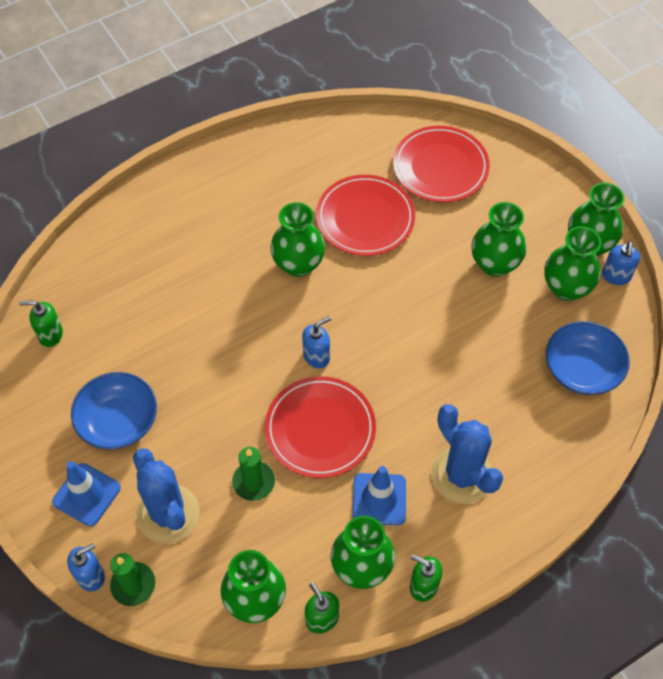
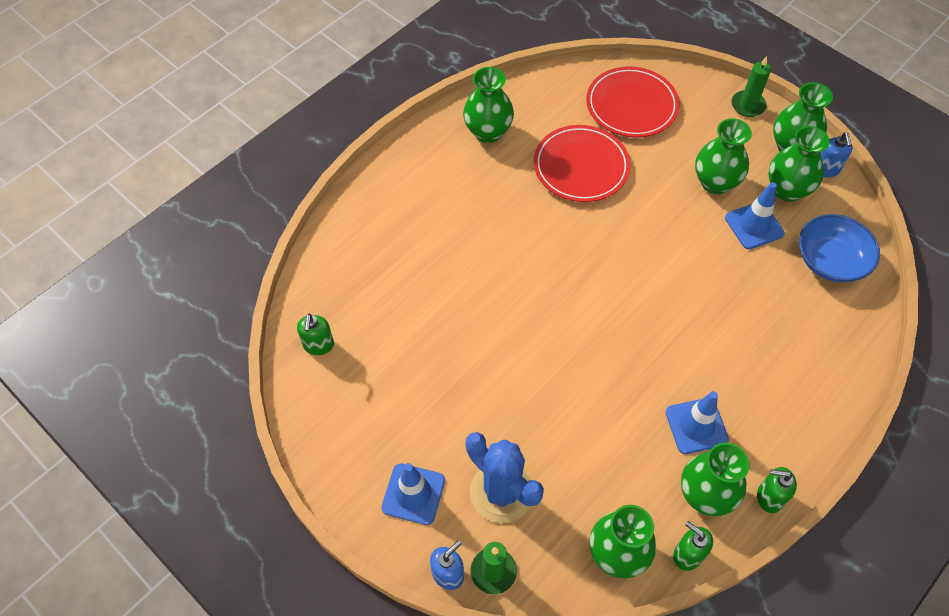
camera: 15 degrees left, 0 degrees up
(50, 334) = (318, 345): green soap dispenser -> green soap dispenser turned 75 degrees counterclockwise
(118, 421) = (418, 414): blue bowl -> none
(253, 482) = (572, 439): green candle -> green candle (747, 105)
(298, 264) = (535, 223): green vase -> green vase (488, 132)
(316, 356) = (585, 305): blue soap dispenser -> none
(320, 429) = (615, 373): red plate -> none
(462, 475) = (763, 384): blue cactus -> none
(517, 316) = (754, 226): none -> blue traffic cone

